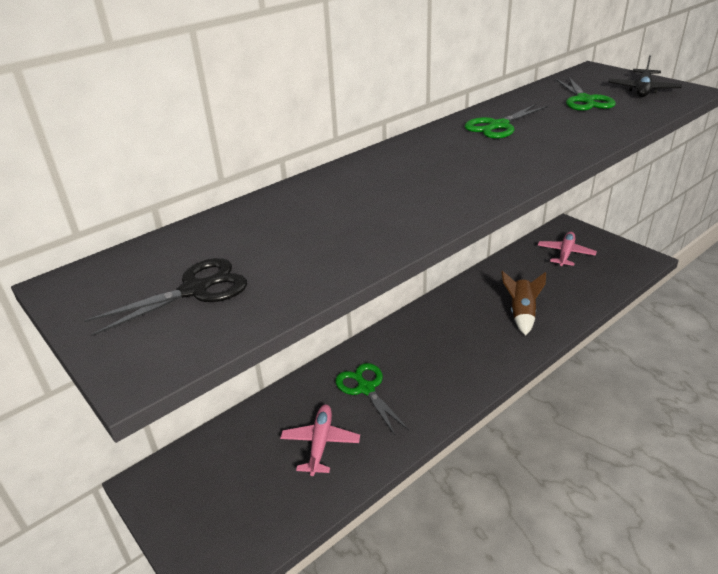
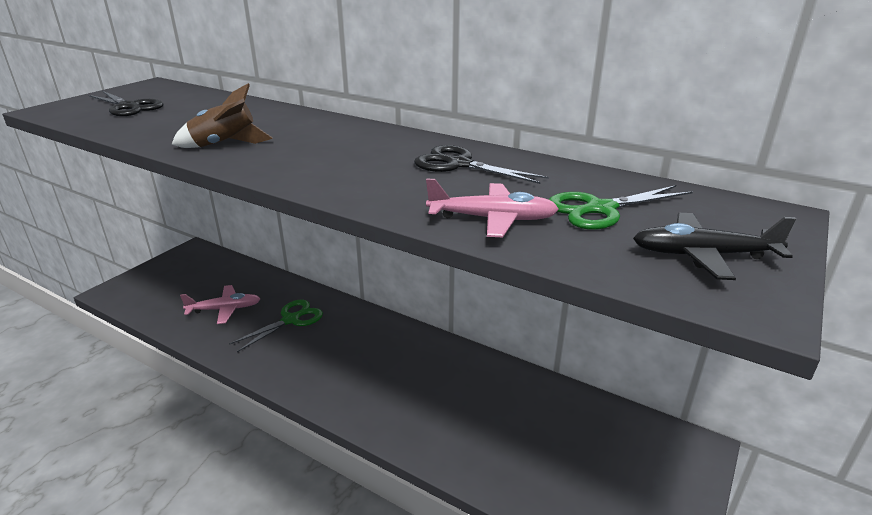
camera: 70 degrees right, 5 degrees down
(498, 126) = (459, 164): green scissors -> black scissors
(521, 314) = (439, 413): brown rocket -> brown rocket (225, 145)
(565, 254) = (611, 449): pink plane -> pink plane (492, 219)

